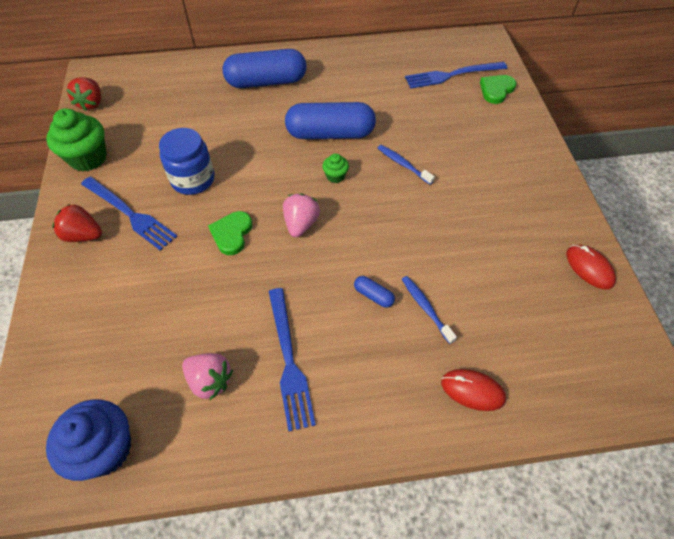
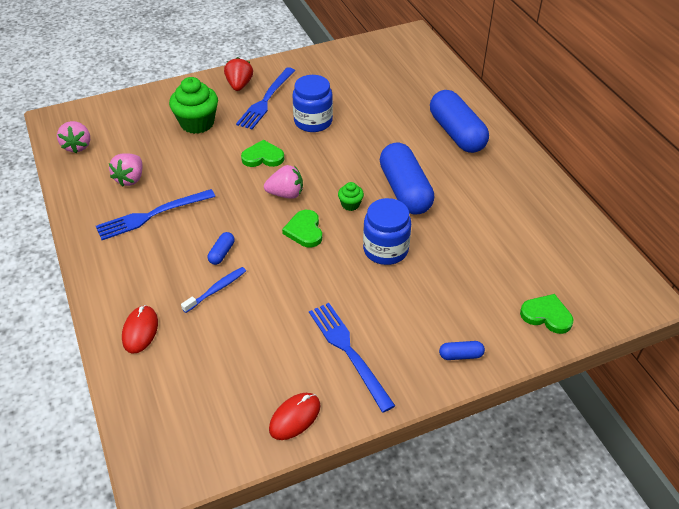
camera: 75 degrees right, 10 degrees down
(88, 158) = (315, 63): green cupcake -> green cupcake (197, 123)
(91, 103) = (375, 46): red strawberry -> none
(105, 449) = (77, 146): blue cupcake -> pink strawberry
(361, 218) = (304, 231): none -> green heart
(403, 164) = (385, 249): blue toothbrush -> blue jar
(452, 75) = (551, 271): blue fork -> blue fork (348, 351)
(530, 146) = (460, 355): none -> blue capsule

